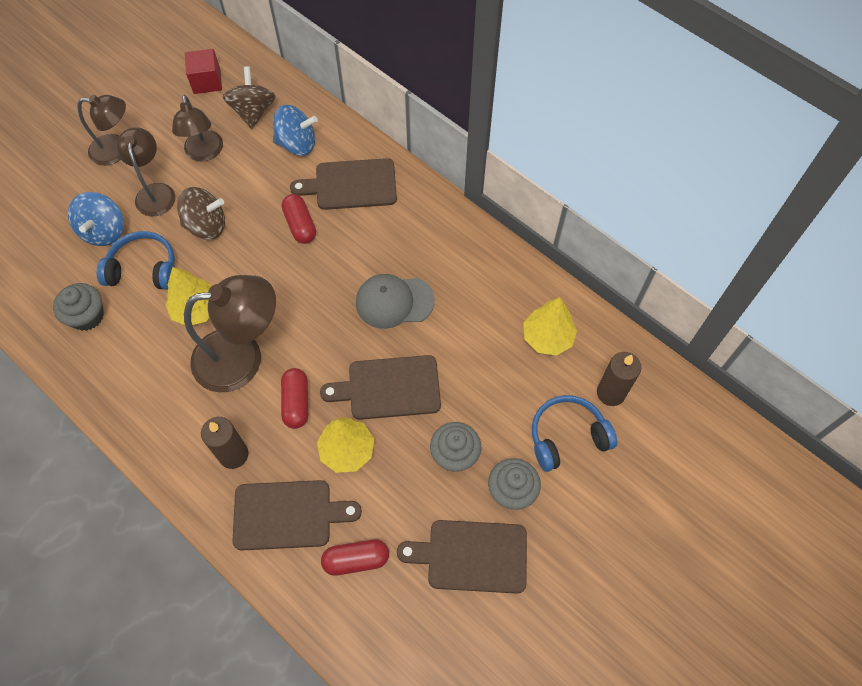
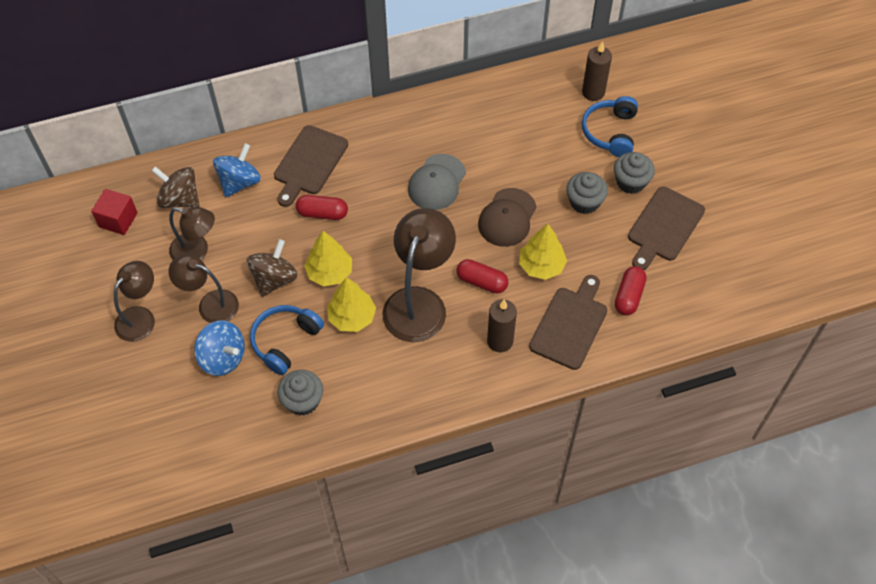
camera: 60 degrees left, 5 degrees down
(389, 388) = (507, 218): brown cutting board -> brown cap
(547, 337) = (528, 106): yellow tree -> yellow tree (330, 272)

